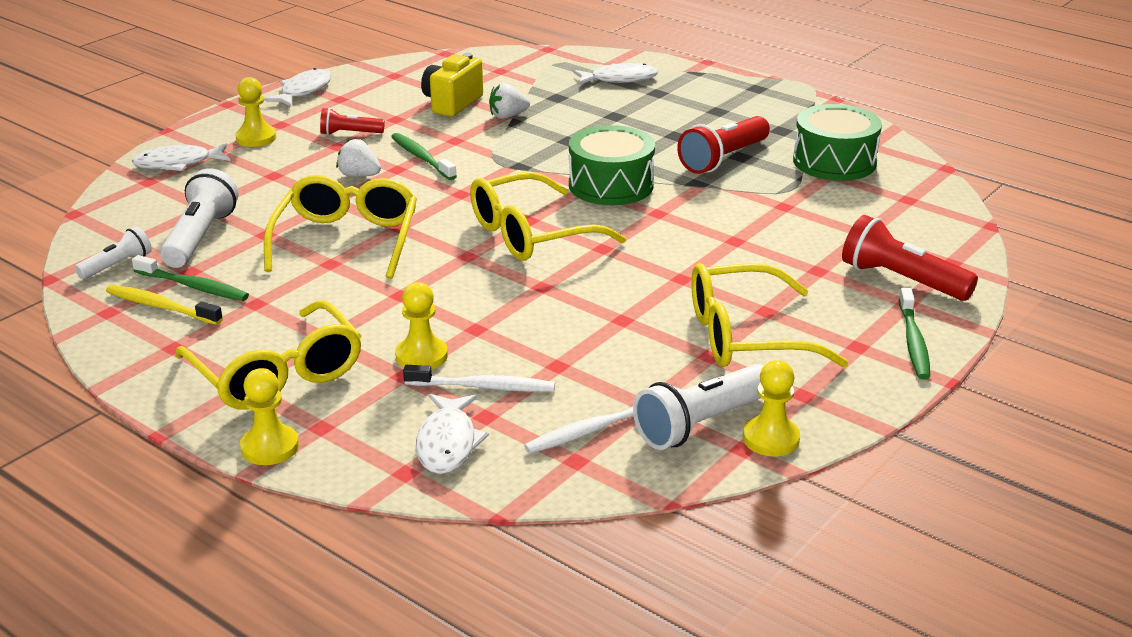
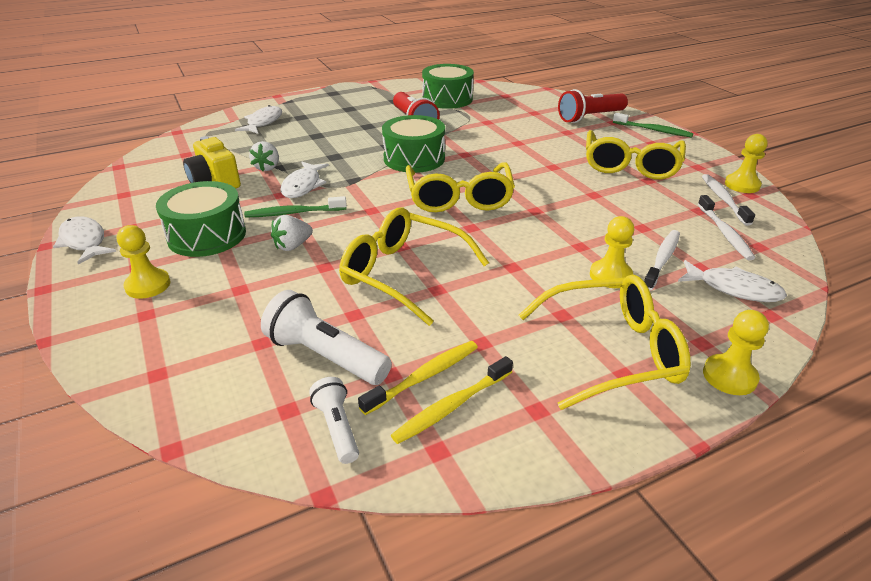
camera: 65 degrees left, 5 degrees up
(178, 163) = (141, 345): white fish -> white fish (303, 186)
(193, 286) = (424, 377): green toothbrush -> yellow toothbrush
(349, 133) = (207, 235): red flashlight -> green drum
(701, 424) = (723, 199): white flashlight -> white toothbrush

